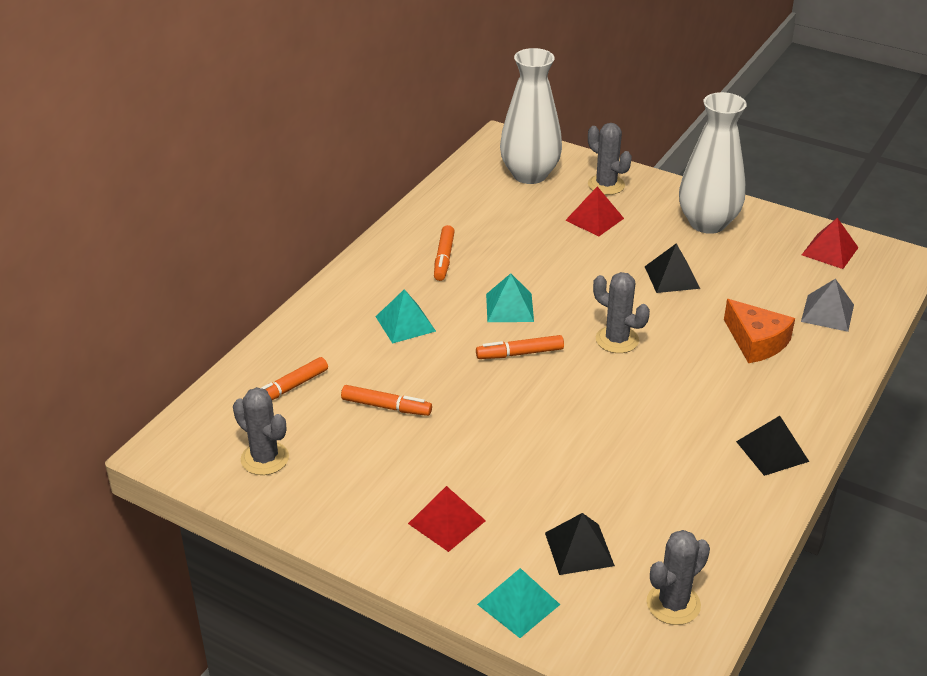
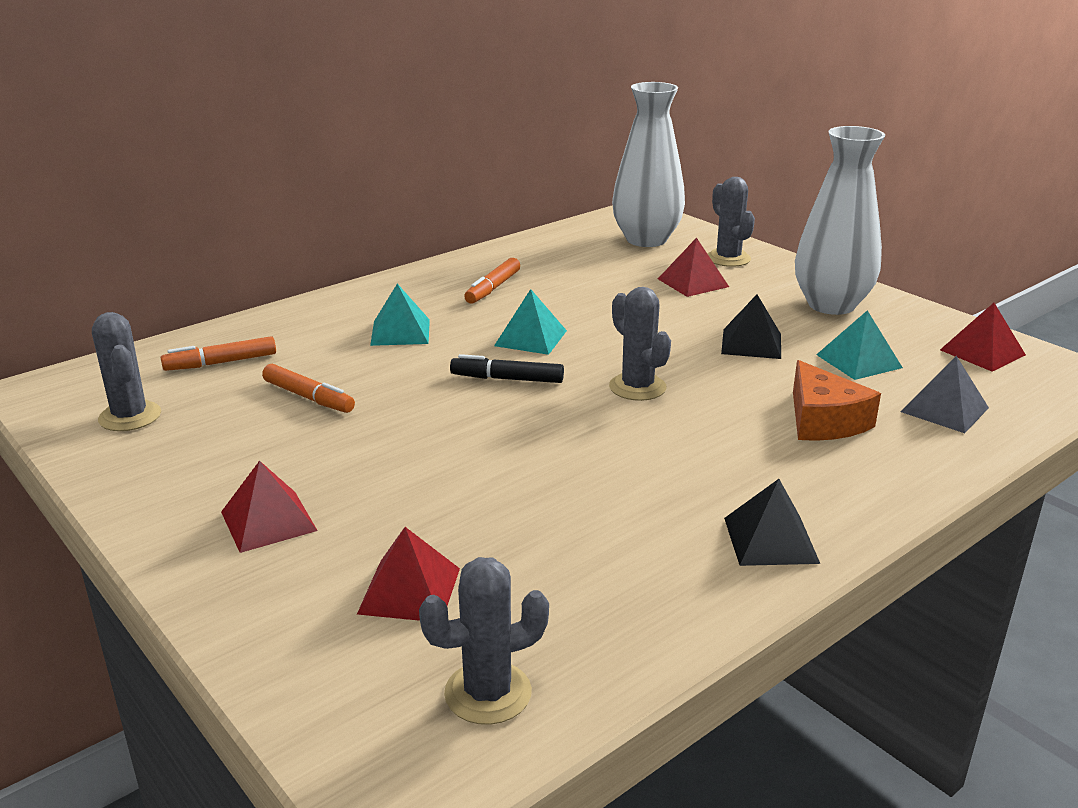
camera: 20 degrees right, 10 degrees down
(518, 604) = (272, 635): turquoise pyramid -> turquoise pyramid (859, 361)
(520, 353) = (507, 379): orange marker -> black marker
(579, 549) = (410, 590): black pyramid -> red pyramid

